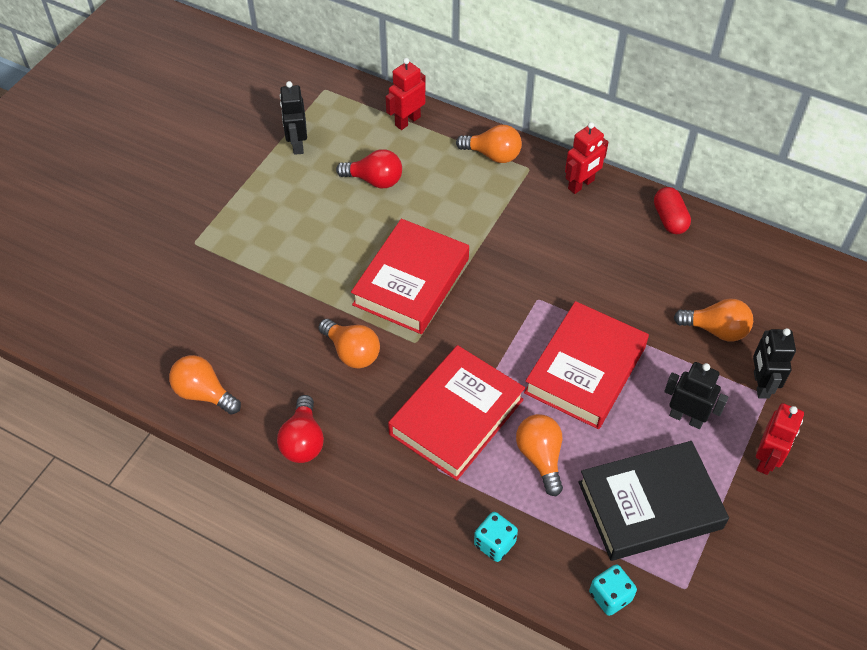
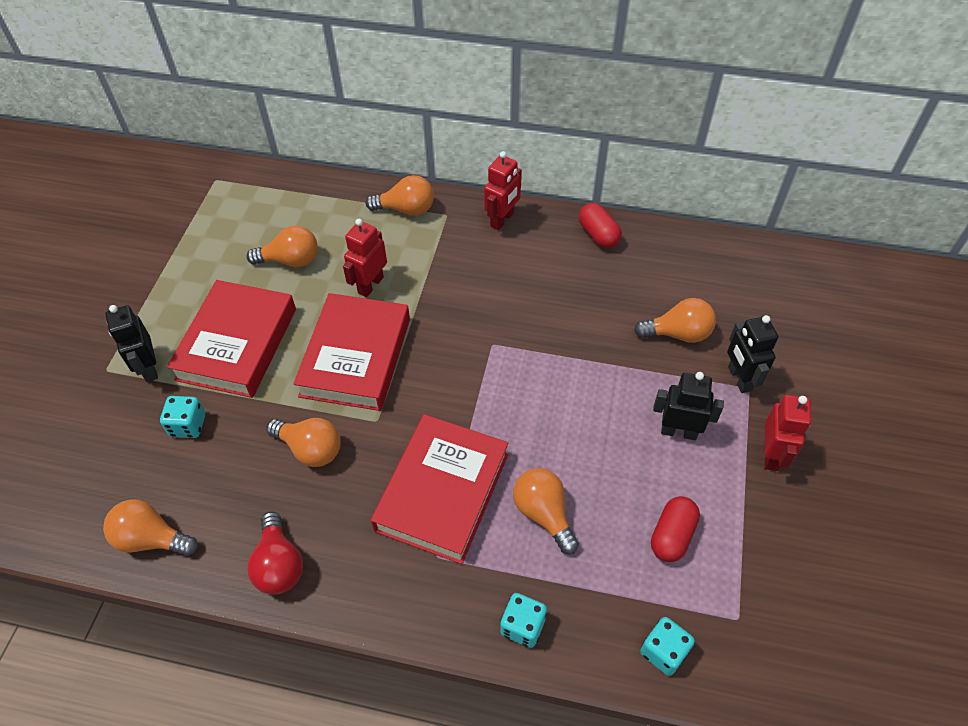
camera: 15 degrees left, 0 degrees up
(253, 307) = (188, 425): none -> turquoise dice
(297, 144) = (199, 241): black robot -> black robot (149, 368)
(374, 180) = (290, 260): red light bulb -> orange light bulb
(407, 121) = (310, 194): red robot -> red robot (370, 285)
(585, 370) = (562, 407): red book -> red book (237, 344)
(649, 505) = (672, 536): black book -> red capsule

